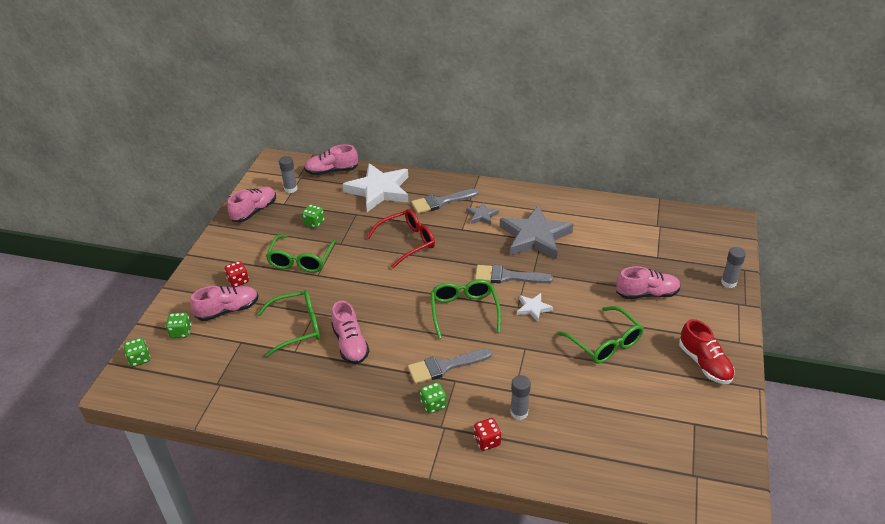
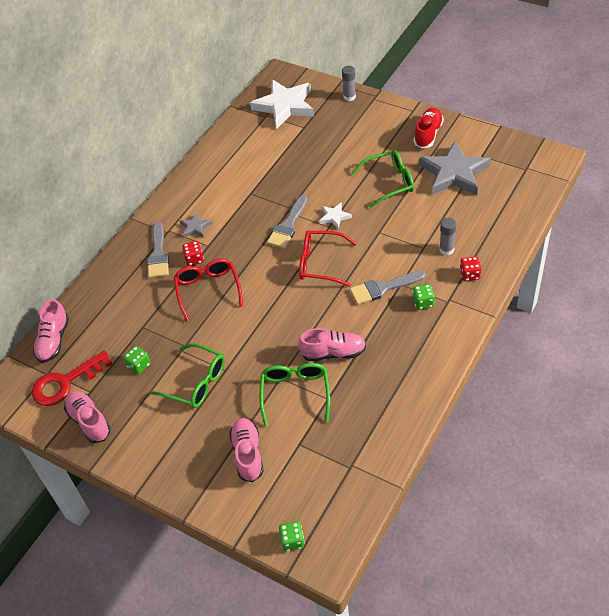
camera: 70 degrees left, 10 degrees up
(181, 332) = (265, 500): green dice -> none
(238, 281) = (205, 443): red dice -> red dice (194, 259)
(291, 189) = (65, 382): grey glue stick -> red key
(379, 190) = (112, 302): white star -> white star (285, 106)
(444, 366) = (383, 288): grey brush -> grey brush turned 75 degrees clockwise
(464, 311) = (320, 263): green glasses -> red glasses
(535, 237) = (243, 196): grey star -> grey star (454, 173)
(647, 294) = (344, 145): pink shoe -> none
(704, 363) = (428, 134): red shoe -> red shoe turned 60 degrees counterclockwise

